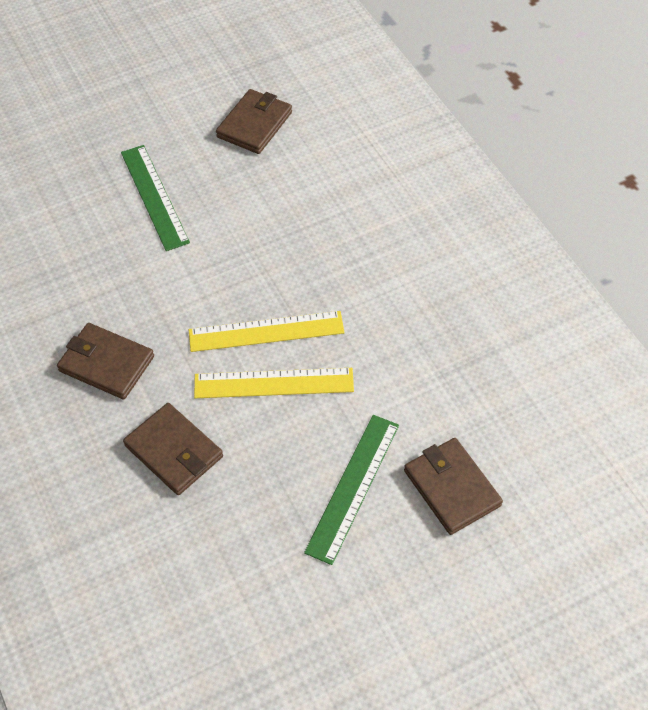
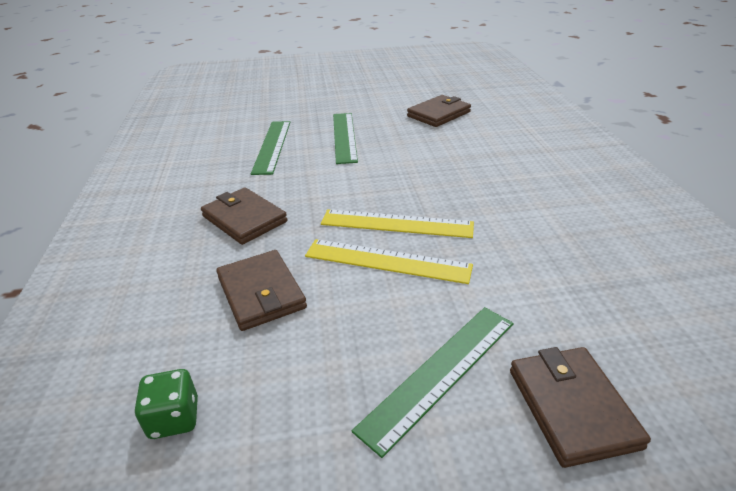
camera: 20 degrees right, 20 degrees down
(73, 234) = (272, 146): none -> green ruler
(168, 583) = (174, 418): none -> green dice

